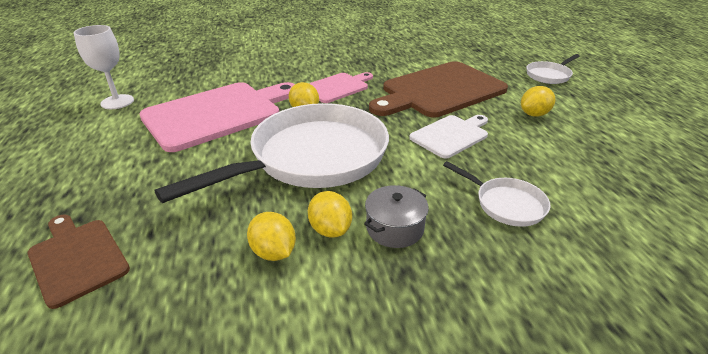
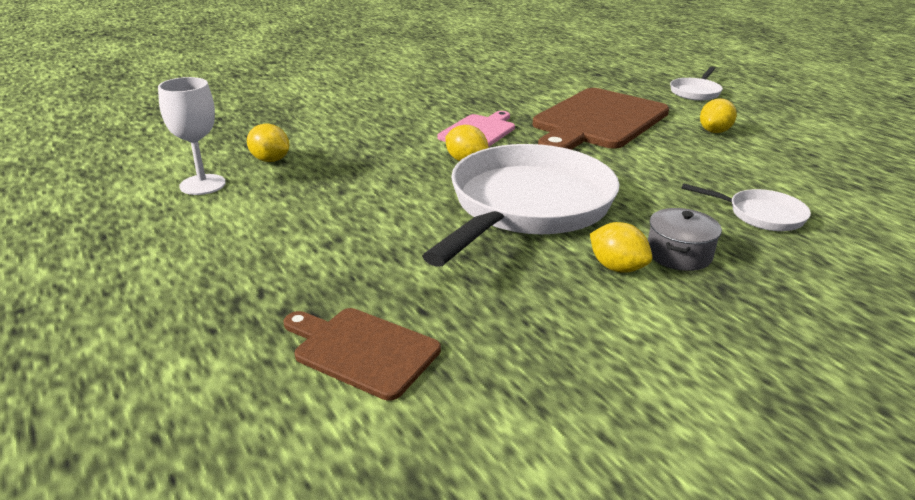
camera: 20 degrees left, 5 degrees down
(217, 114) = (360, 179): pink cutting board -> none
(273, 252) = (580, 298): yellow lemon -> yellow lemon (270, 160)
(451, 135) = (651, 162): white cutting board -> none

